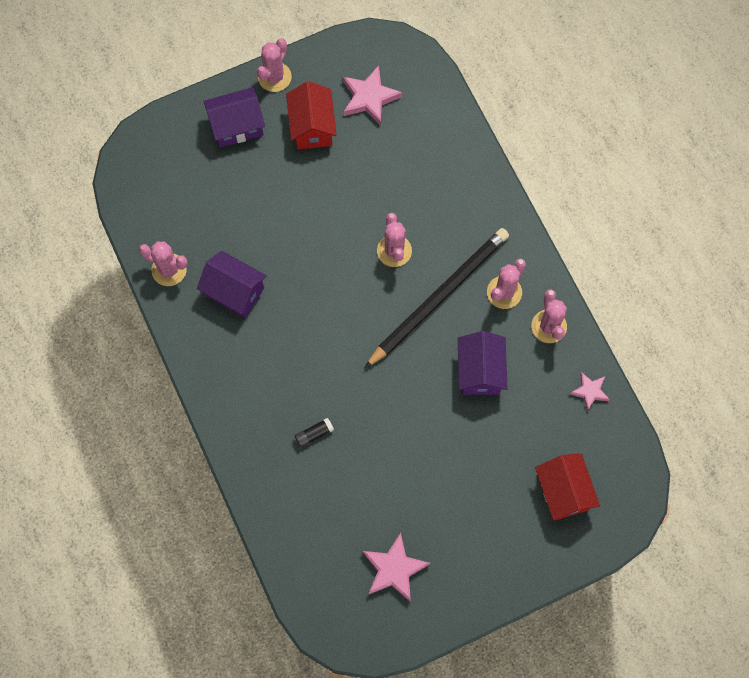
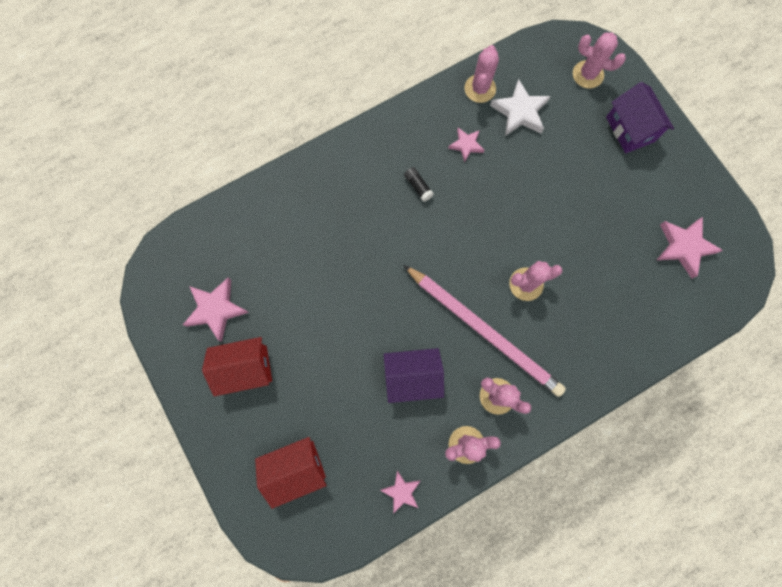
camera: 85 degrees right, 5 degrees up
(202, 232) = (519, 112): none -> white star
(234, 291) = (466, 145): purple house -> pink star
(274, 77) = (687, 157): pink cactus -> pink cactus (587, 74)
(312, 127) = (642, 196): red house -> red house (246, 368)
(314, 434) = (338, 227): black glue stick -> black glue stick (418, 186)
(439, 297) = (484, 331): black pencil -> pink pencil

